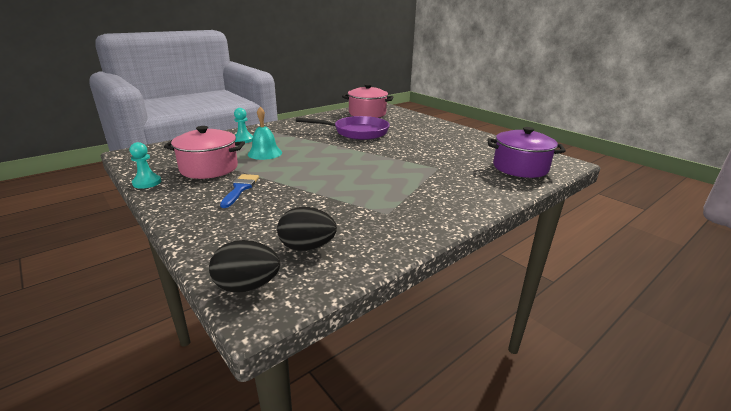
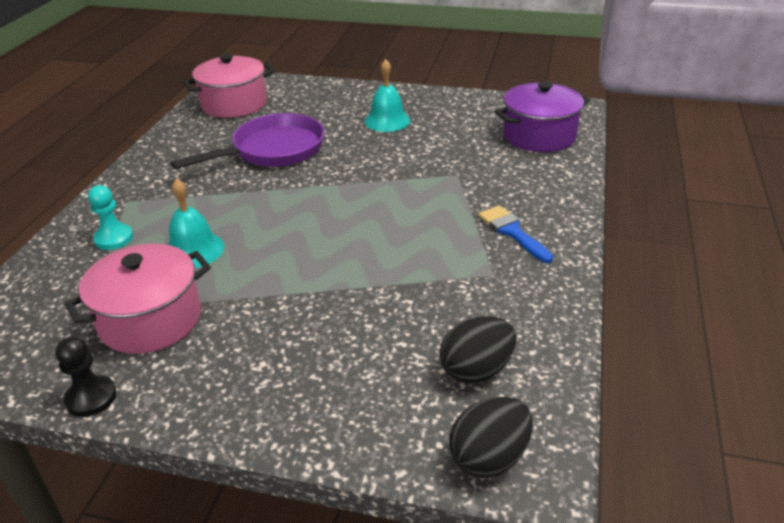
camera: 35 degrees left, 10 degrees up
(147, 183) = (91, 397): turquoise pawn -> black pawn
(240, 189) = (261, 331): blue brush -> blue brush (512, 232)
(434, 137) = (387, 120): none -> turquoise bell

